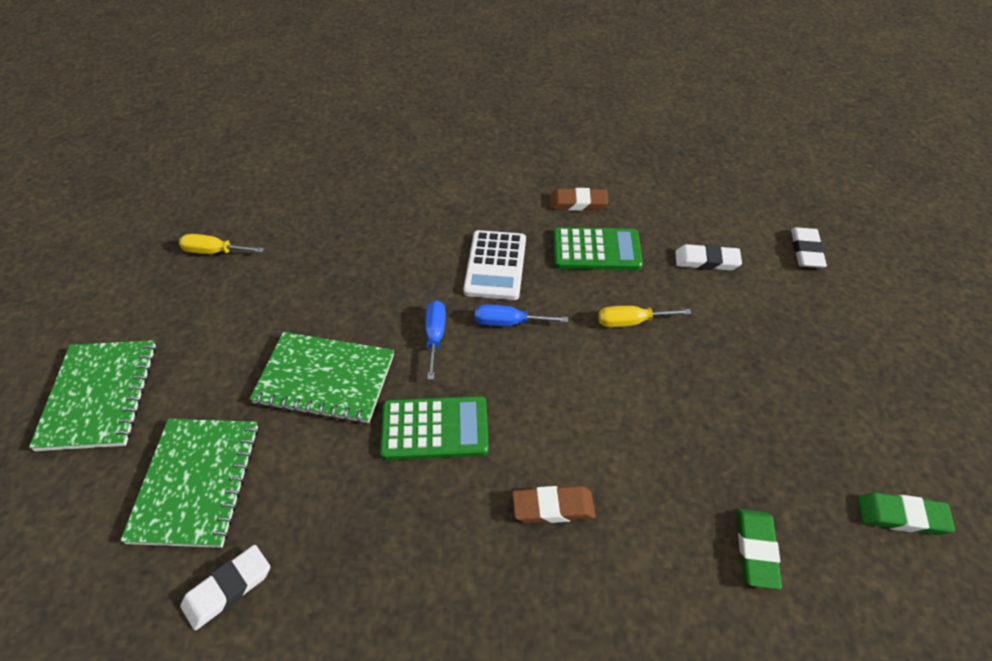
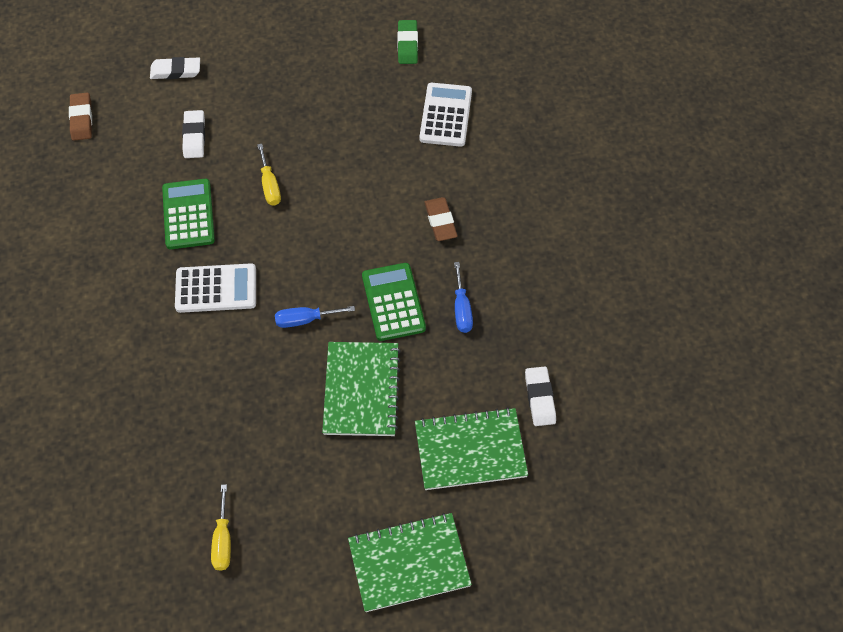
camera: 100 degrees left, 10 degrees up
(228, 588) = (539, 398): white eraser -> white eraser turned 45 degrees clockwise
(508, 323) = (282, 269): blue screwdriver -> blue screwdriver (462, 309)
(577, 203) = (125, 234): brown eraser -> brown eraser (81, 119)
(756, 550) = (446, 115): green eraser -> white calculator

